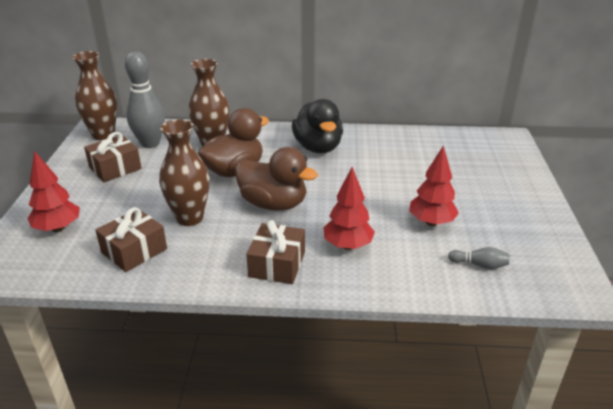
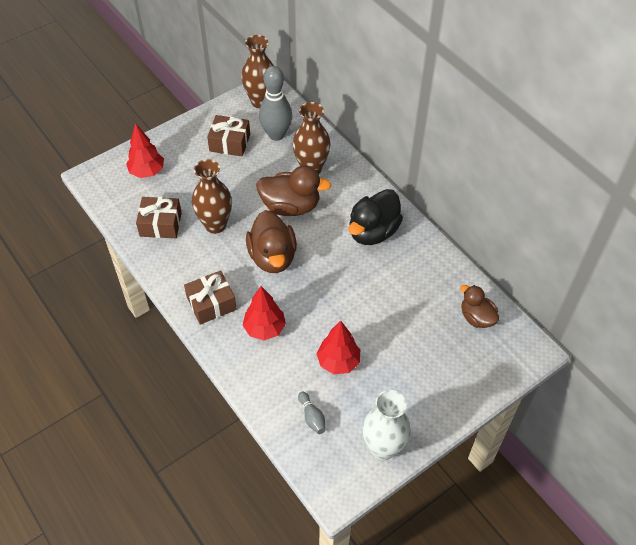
camera: 50 degrees right, 20 degrees up
(455, 144) = (476, 317): none -> brown duck
(547, 241) = (383, 448): none -> white vase

